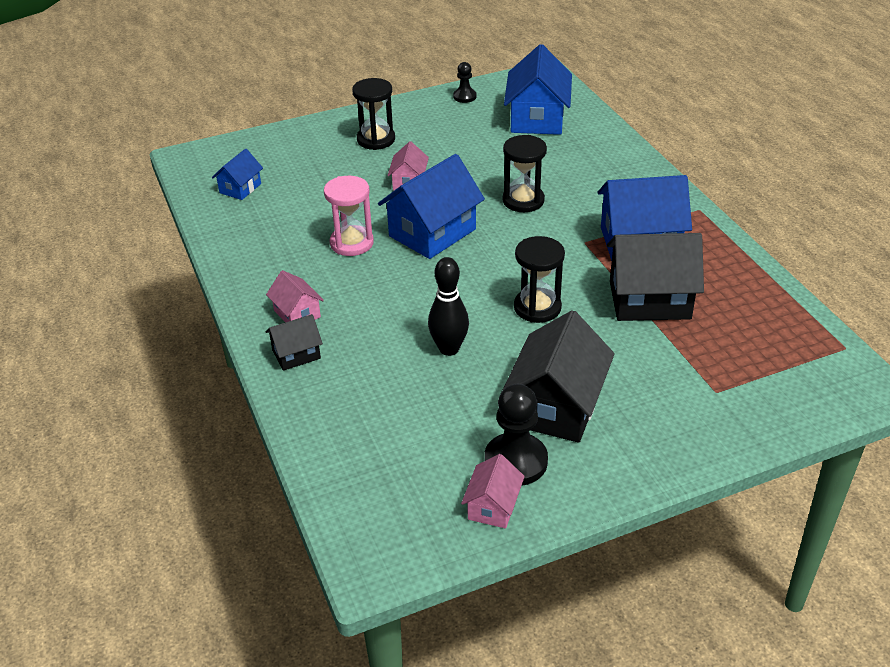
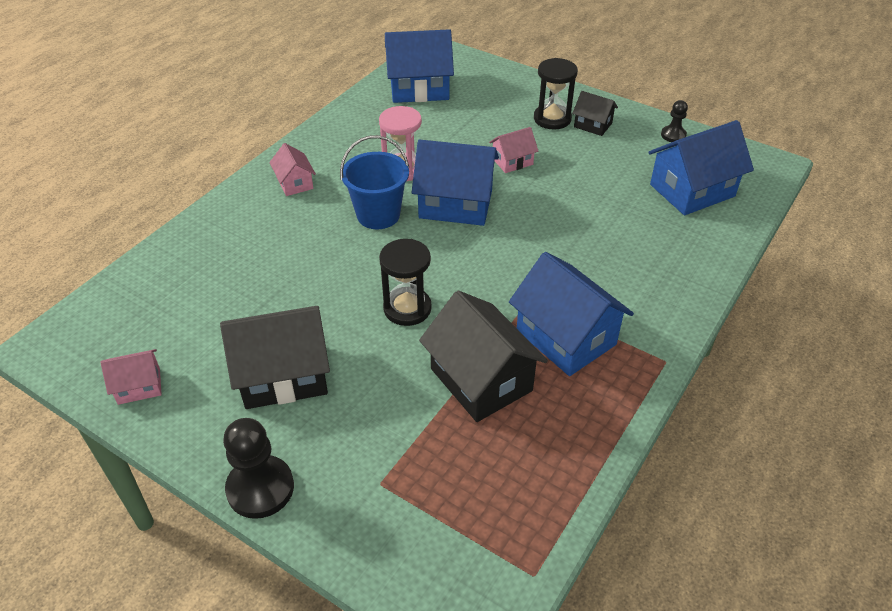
camera: 55 degrees right, 5 degrees up
(240, 188) = (419, 88): blue house -> blue house, size x1.93
(296, 354) = (248, 204): black house -> black house (593, 125)
(297, 314) = (294, 183): pink house -> pink house turned 45 degrees counterclockwise
(400, 280) = (378, 215): none -> blue bucket
(449, 349) = (312, 279): black bowling pin -> none
(515, 461) = (199, 378): black pawn -> black pawn (260, 488)
(523, 200) = (553, 235): black hourglass -> none

